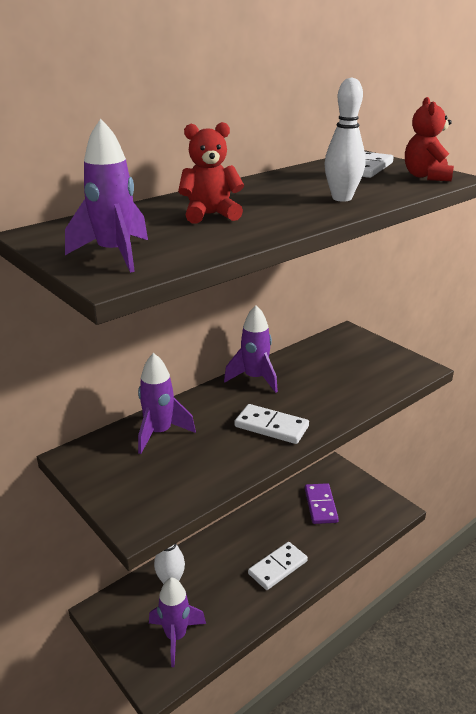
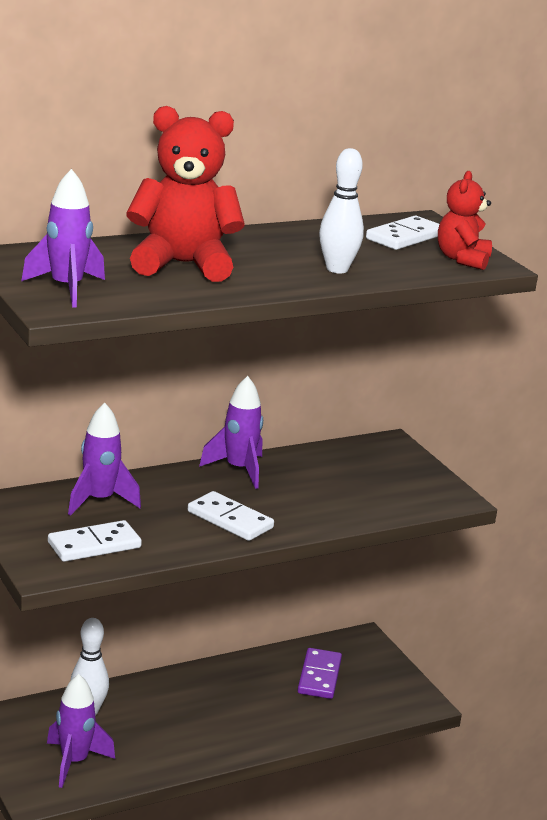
camera: 10 degrees right, 5 degrees down
(210, 215) = (182, 264): red teddy bear -> red teddy bear, size x1.69
(278, 567) = (229, 727): white domino -> white domino (94, 545)

